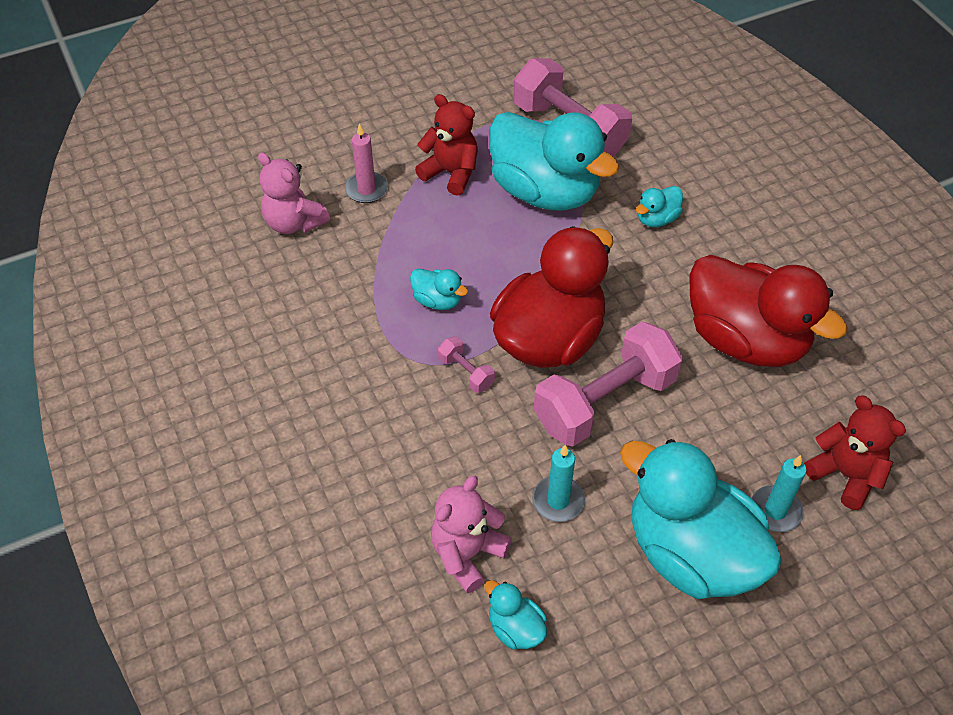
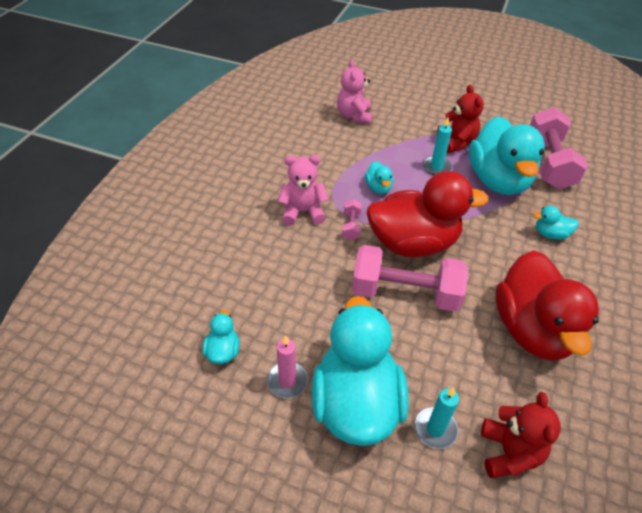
camera: 45 degrees right, 5 degrees down
(366, 189) = (405, 124): pink candle -> pink candle (287, 381)
(467, 554) = (246, 300): pink teddy bear -> pink teddy bear (302, 212)
(558, 501) = (320, 315): turquoise candle -> turquoise candle (436, 167)

